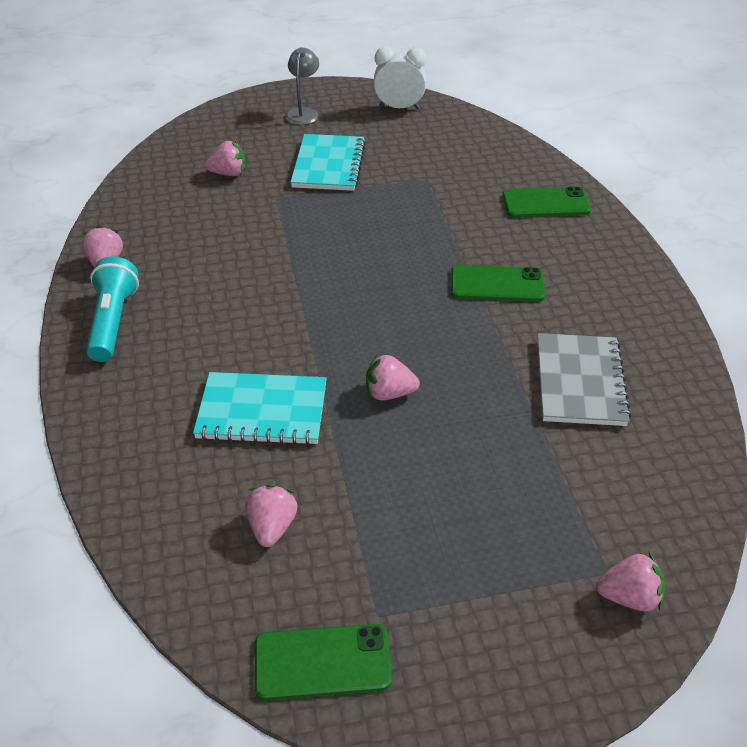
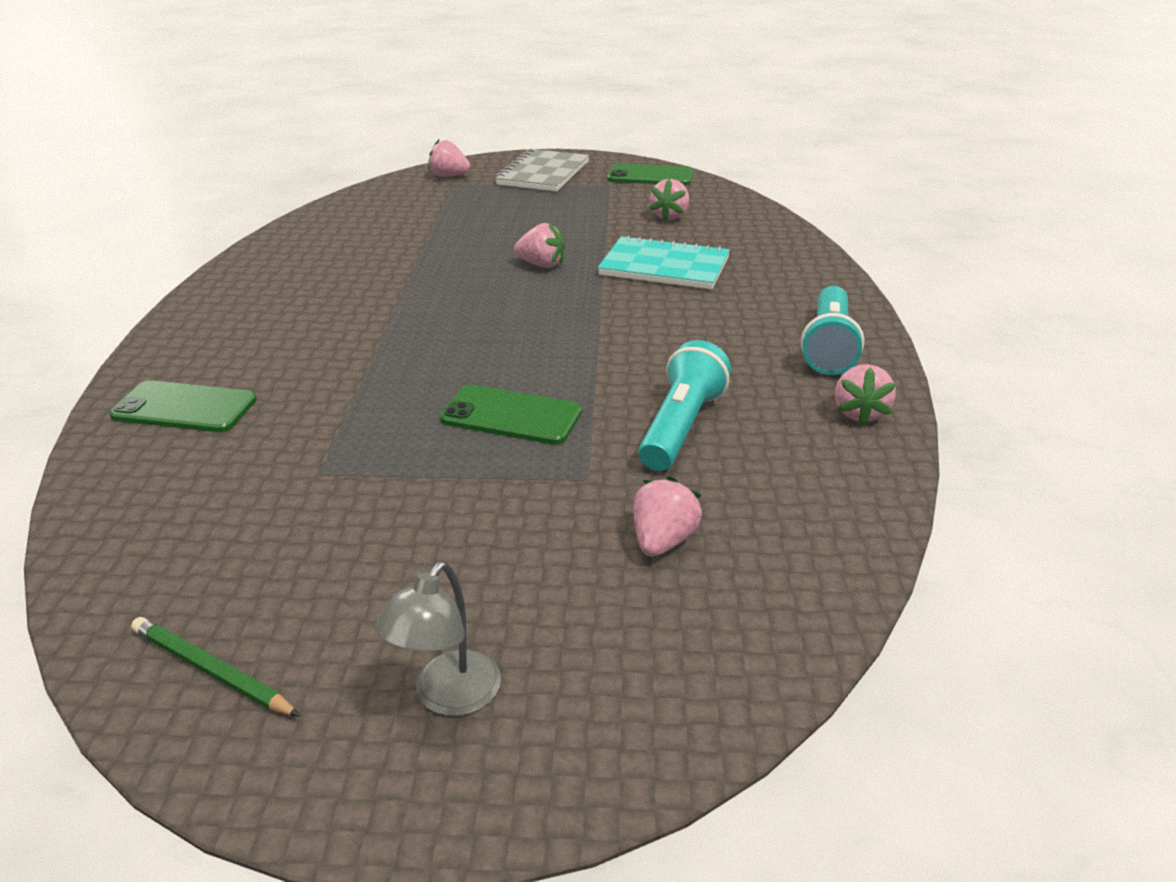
camera: 165 degrees left, 10 degrees down
(226, 236) = (681, 427): none -> turquoise flashlight
(228, 173) = (663, 541): pink strawberry -> pink strawberry turned 105 degrees clockwise
(328, 165) = (467, 529): turquoise notebook -> none
(399, 107) = (212, 671): white clock -> green pencil
(497, 284) = (359, 327): green phone -> green phone (511, 416)
(579, 382) = (364, 253): grey notebook -> grey notebook (543, 173)

